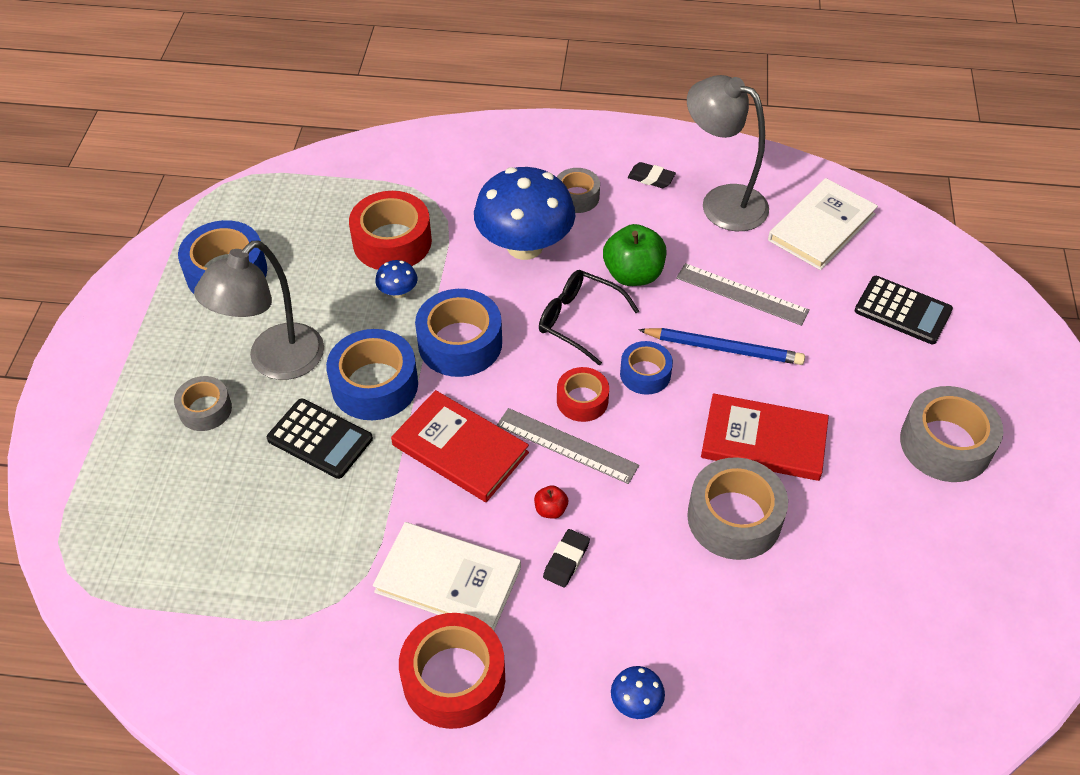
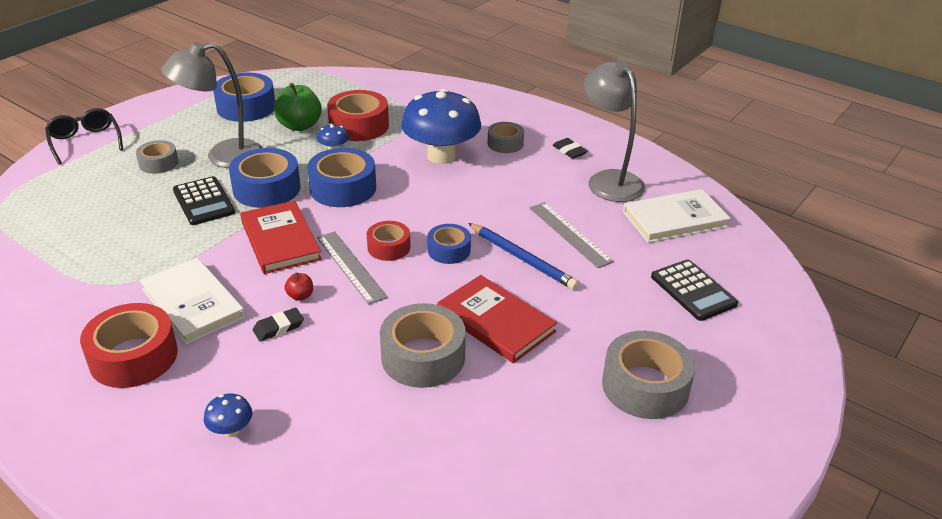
camera: 30 degrees right, 15 degrees down
(578, 320) = (434, 205): black glasses -> black glasses (85, 141)
(633, 274) = (500, 195): green apple -> green apple (299, 126)

